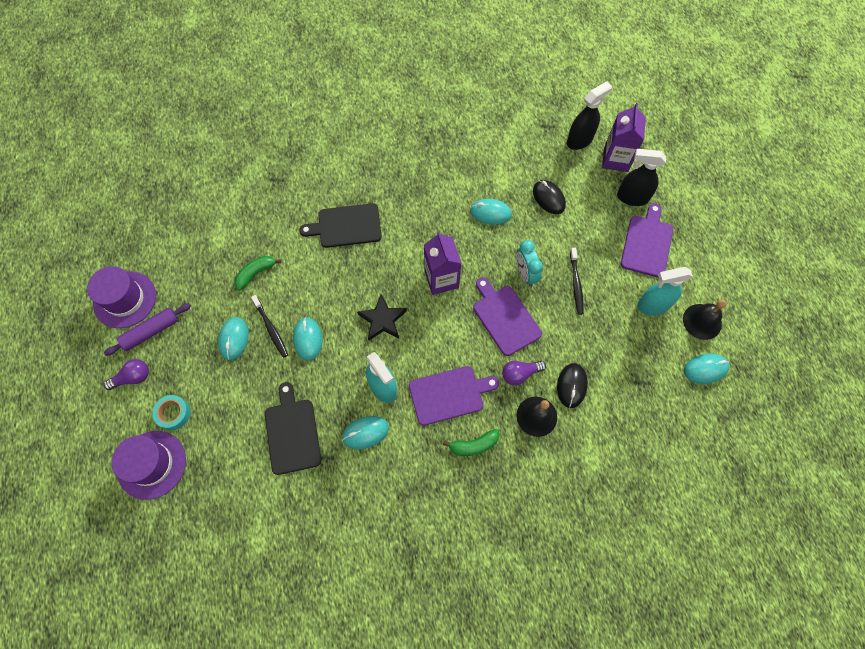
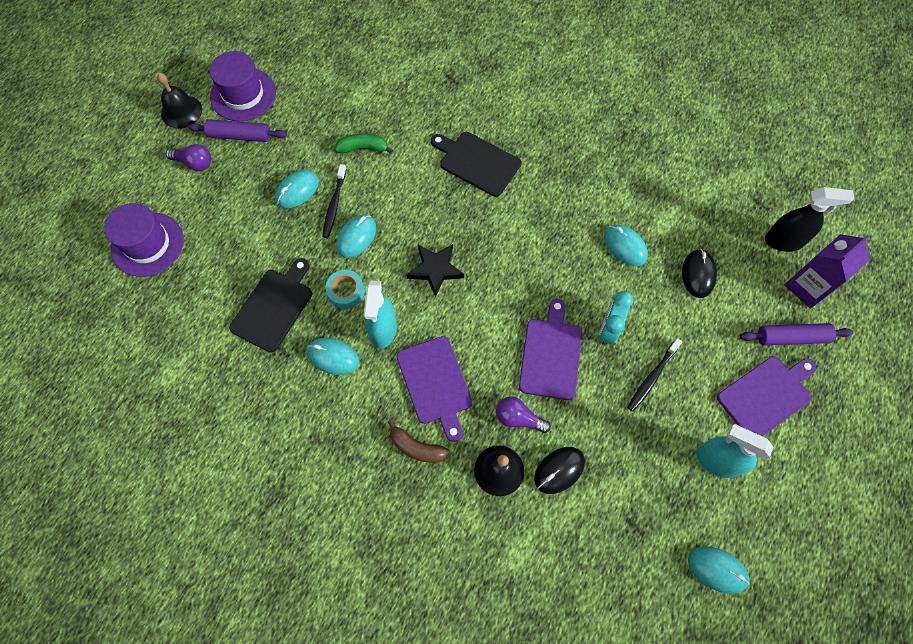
camera: 40 degrees right, 0 degrees up
(173, 413) = (198, 216): turquoise tape -> turquoise tape (346, 291)
(441, 279) = (522, 273): purple carton -> none
(449, 394) = (435, 383): purple cutting board -> purple cutting board turned 45 degrees clockwise
(473, 445) = (416, 447): green banana -> brown banana
(632, 197) = (791, 337): black spray bottle -> purple rolling pin
(702, 321) = (757, 519): black bell -> black bell (181, 111)

